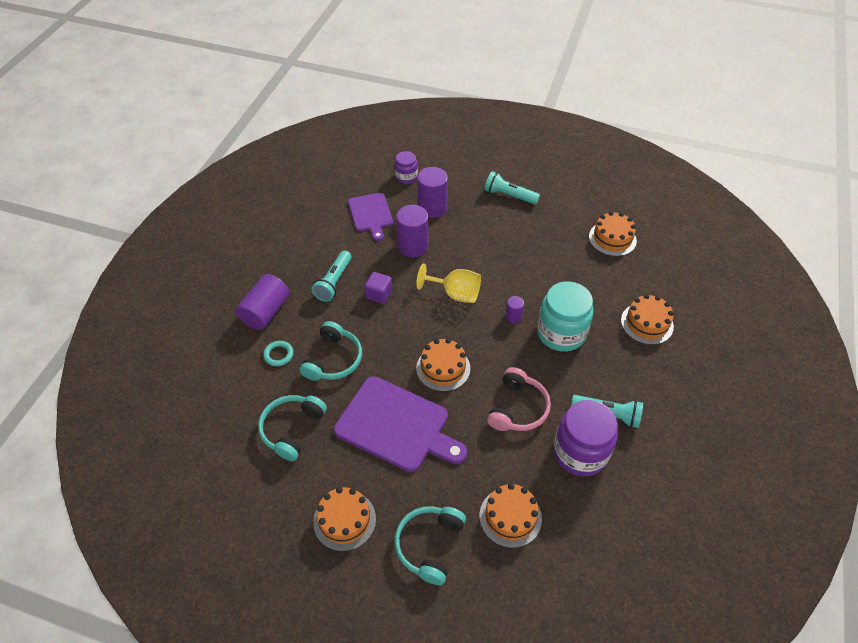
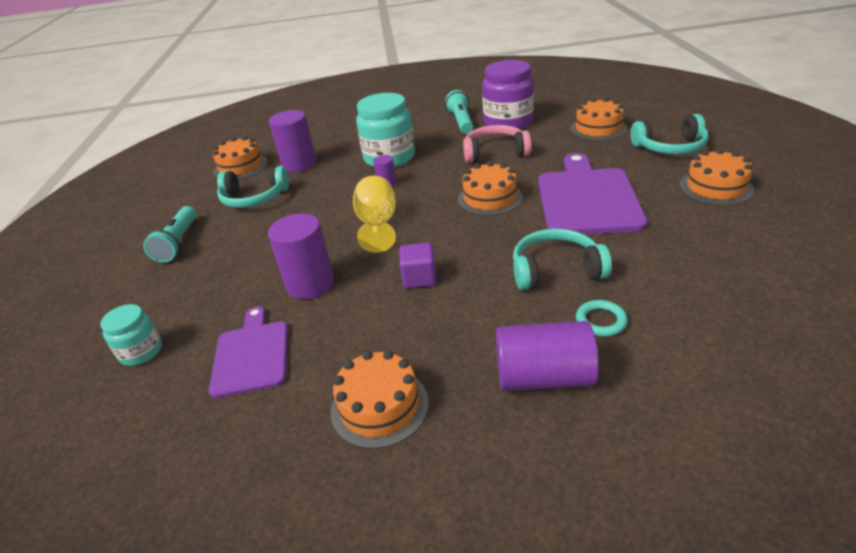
camera: 110 degrees left, 15 degrees down
(292, 429) = (681, 258): turquoise headphones -> turquoise headphones (254, 198)
(334, 282) = (426, 329): turquoise flashlight -> none
(371, 214) = (251, 355): purple cutting board -> purple cutting board turned 60 degrees counterclockwise
(406, 177) = (141, 352): purple jar -> turquoise jar
(432, 208) = (219, 296): purple cylinder -> purple cylinder (299, 164)
(647, 323) = (349, 130): orange cake -> orange cake (379, 406)

